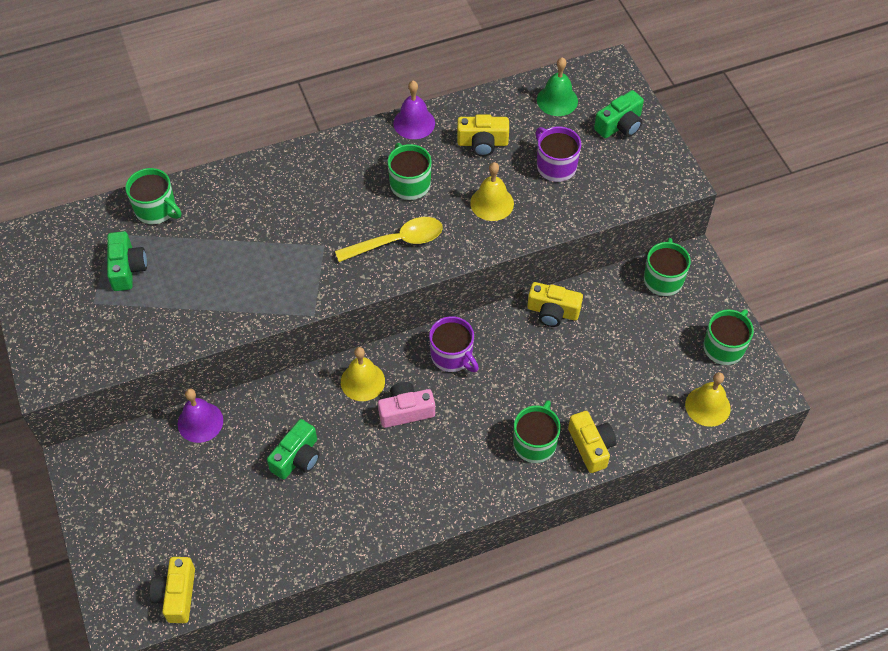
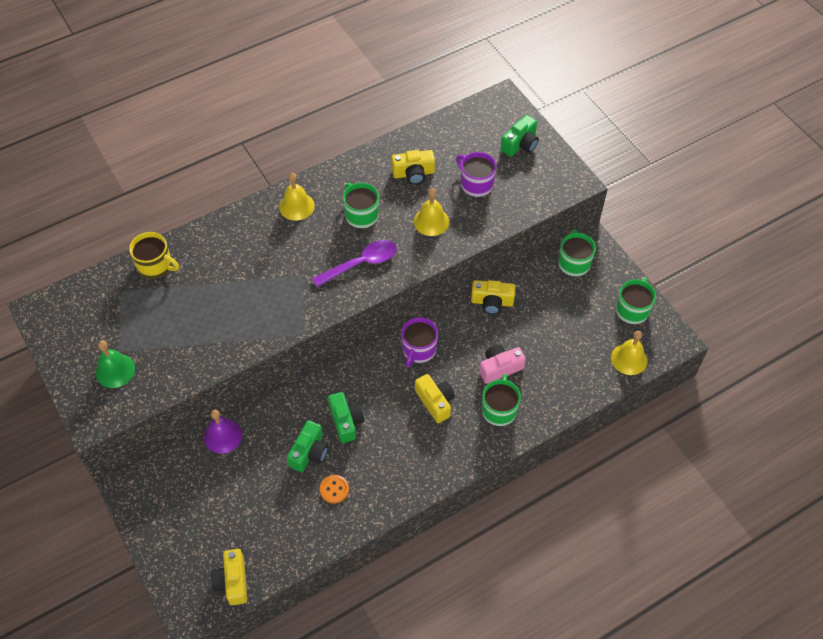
camera: 10 degrees left, 0 degrees up
(127, 268) = (141, 318): green camera -> green camera (346, 421)
(156, 209) = (156, 266): green mug -> yellow mug
(317, 506) = (334, 489): none -> orange button
(362, 381) = (350, 382): yellow bell -> yellow bell (296, 206)
(397, 241) = (361, 263): yellow spoon -> purple spoon
(406, 411) = (390, 400): pink camera -> pink camera (499, 368)
(414, 123) = (354, 165): purple bell -> none
(452, 356) = (419, 350): purple mug -> purple mug turned 75 degrees clockwise
(557, 100) = (466, 131): green bell -> green bell (115, 370)
(591, 446) = (544, 405): yellow camera -> yellow camera (435, 402)

